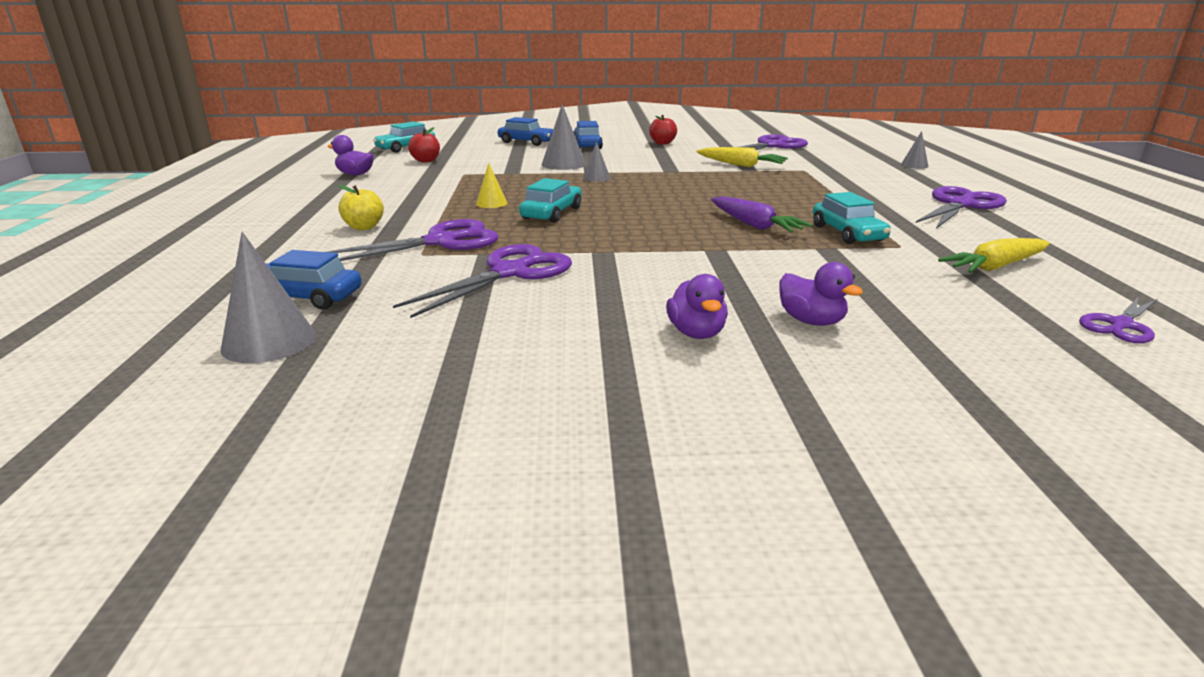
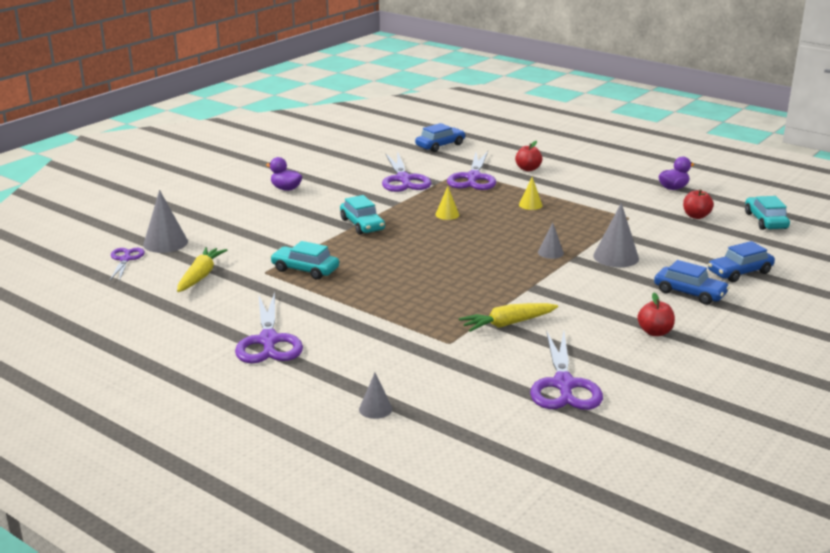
camera: 130 degrees right, 0 degrees up
(269, 341) = (404, 136): grey cone -> grey cone (165, 243)
(364, 227) = (528, 169): yellow apple -> red apple
(552, 213) = (482, 213): turquoise car -> turquoise car (362, 225)
(586, 223) = (447, 214): none -> yellow cone
(754, 225) = (364, 253): purple carrot -> none
(811, 321) = (252, 209): purple duck -> none

